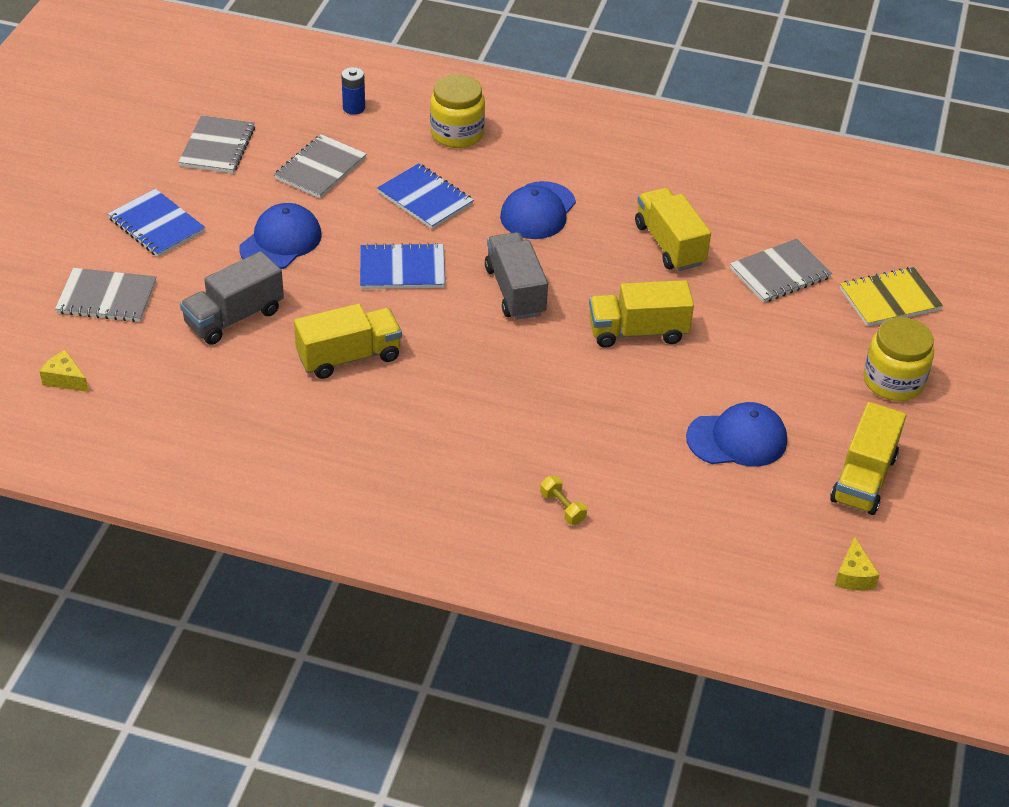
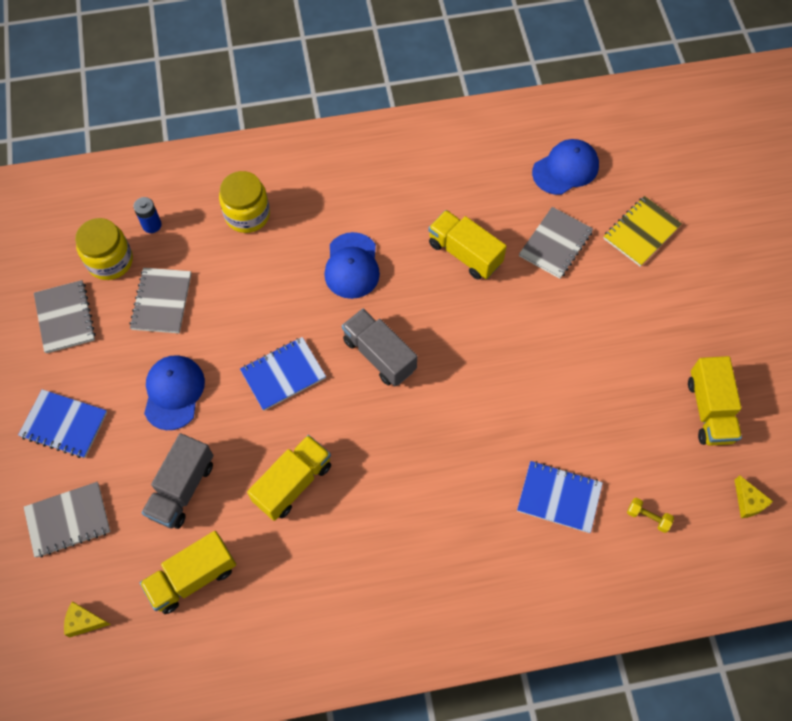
camera: 25 degrees left, 20 degrees up
(425, 198) = (260, 294): blue notebook -> blue notebook (559, 497)
(562, 507) = (526, 547): yellow dumbbell -> yellow dumbbell (648, 517)
(637, 332) = (488, 351): yellow truck -> yellow truck (193, 577)
(737, 439) = (609, 418): blue cap -> blue cap (565, 169)
(893, 381) = (683, 309): yellow jar -> yellow jar (110, 261)

